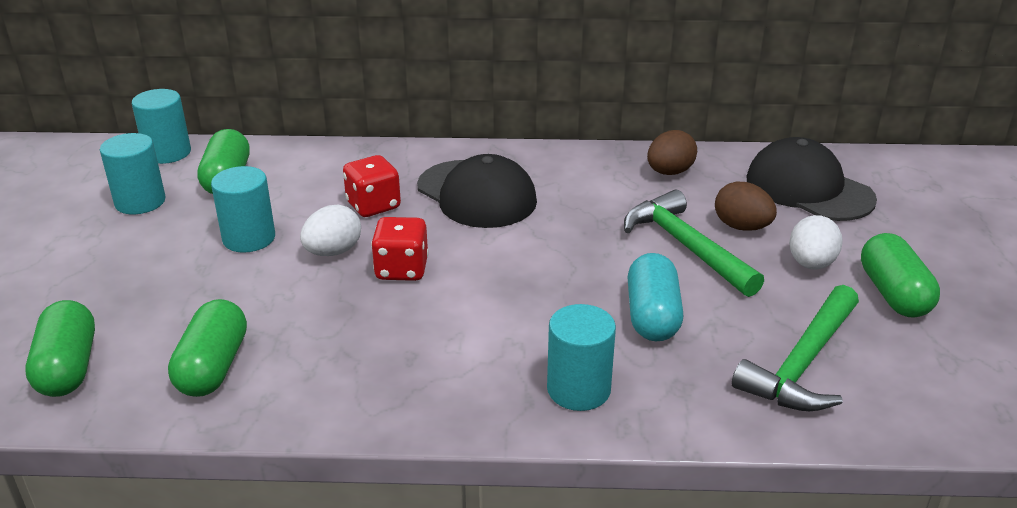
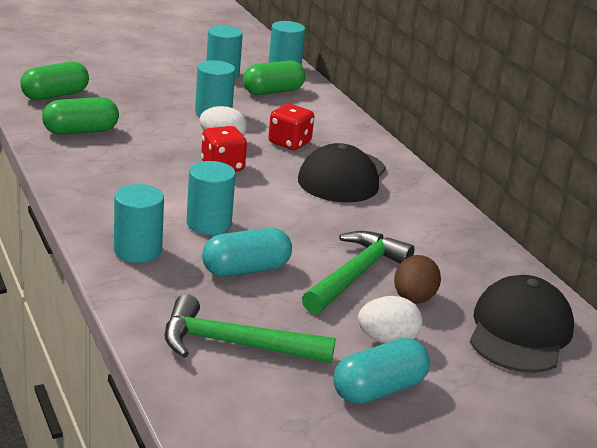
camera: 60 degrees right, 5 degrees down
(538, 316) = (209, 224): none -> turquoise cylinder
(669, 172) = (467, 254): brown egg -> none
(893, 294) = (379, 390): green capsule -> turquoise capsule

